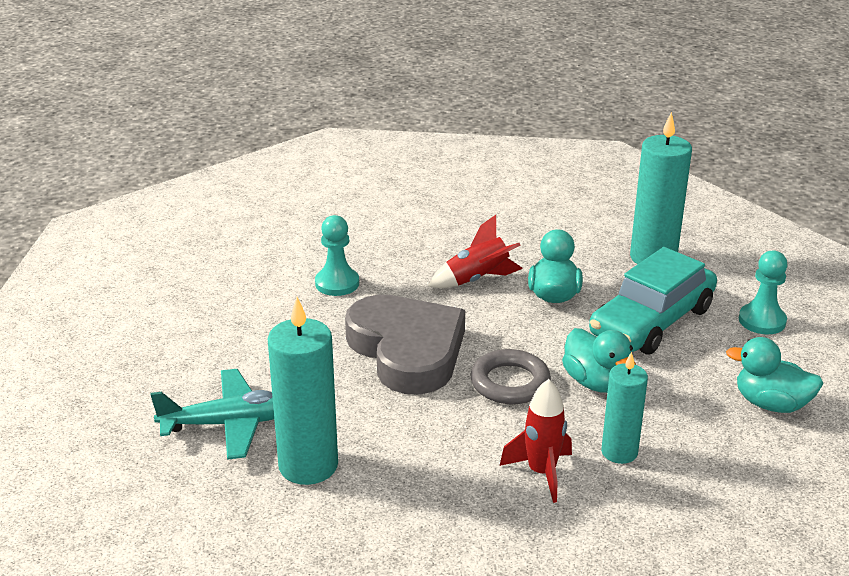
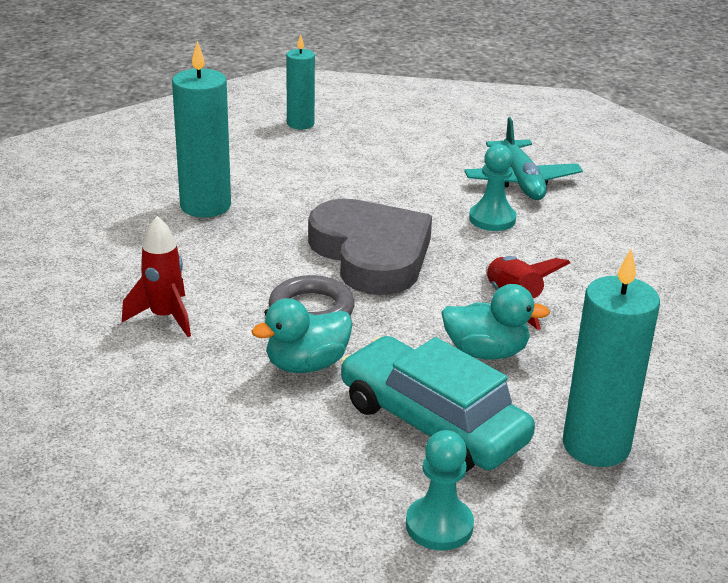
camera: 90 degrees right, 0 degrees up
(231, 423) = (267, 174): turquoise plane -> turquoise plane (521, 181)
(407, 350) = (371, 254): grey heart -> grey heart turned 90 degrees counterclockwise
(619, 452) = (184, 367): turquoise candle -> turquoise candle (300, 124)
(771, 404) = (248, 496): turquoise duck -> none

